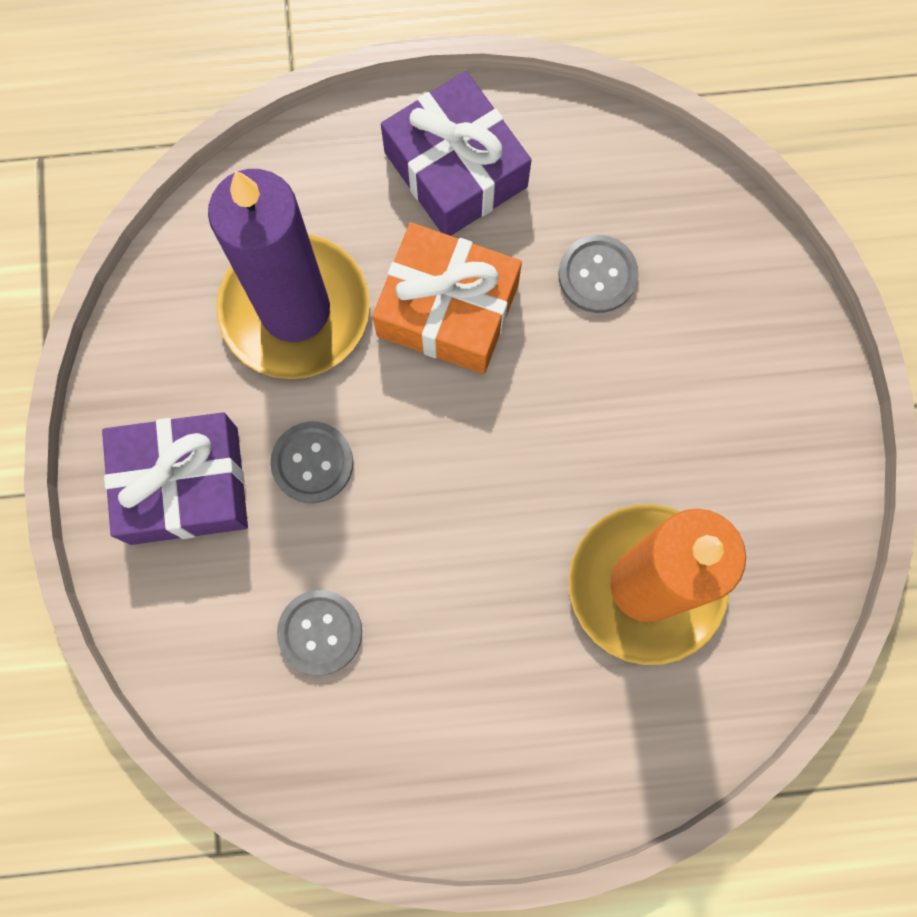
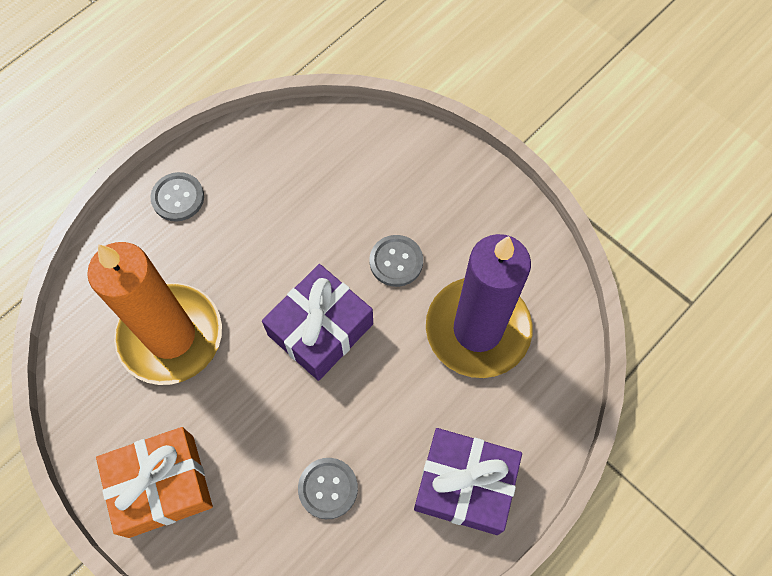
camera: 140 degrees right, 10 degrees down
(184, 485) = (448, 203): purple gift -> purple gift (320, 329)
(320, 632) = (321, 191): grey button -> grey button (178, 198)
(447, 310) = (396, 396): orange gift -> orange gift (161, 485)

